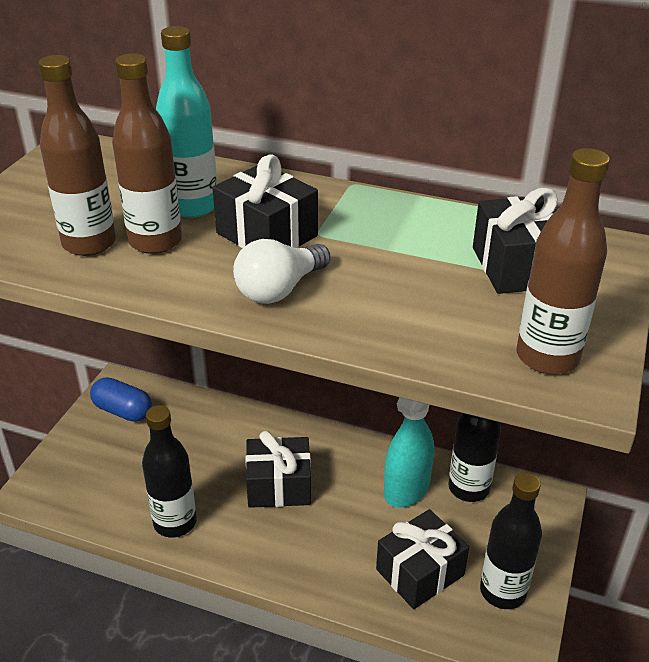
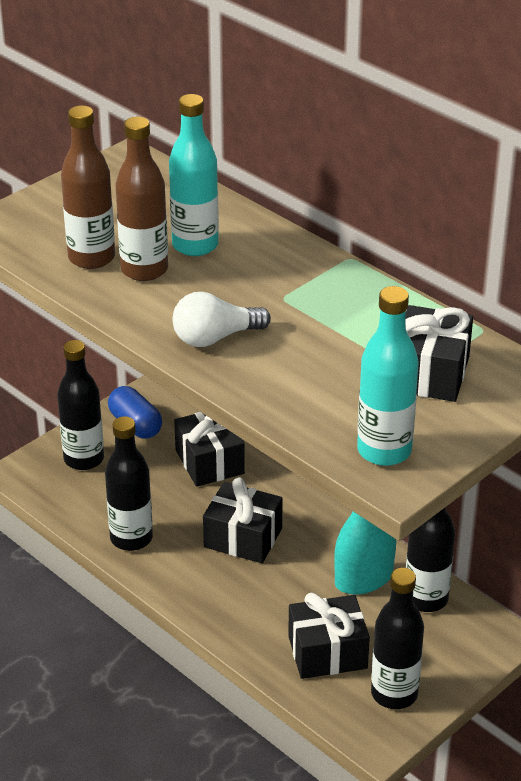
camera: 25 degrees right, 0 degrees up
(89, 458) = (84, 459): none -> black bottle
(267, 234) = (239, 287): black gift -> black gift (209, 462)
(547, 357) = (384, 451): brown bottle -> turquoise bottle

